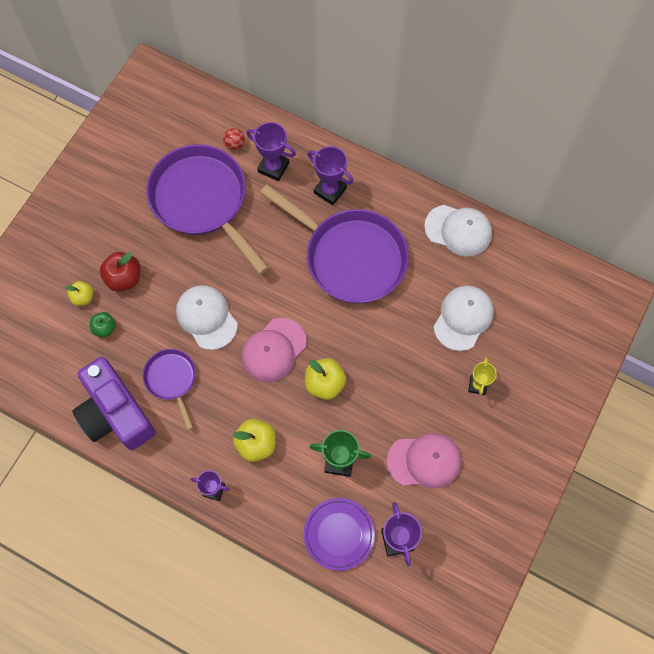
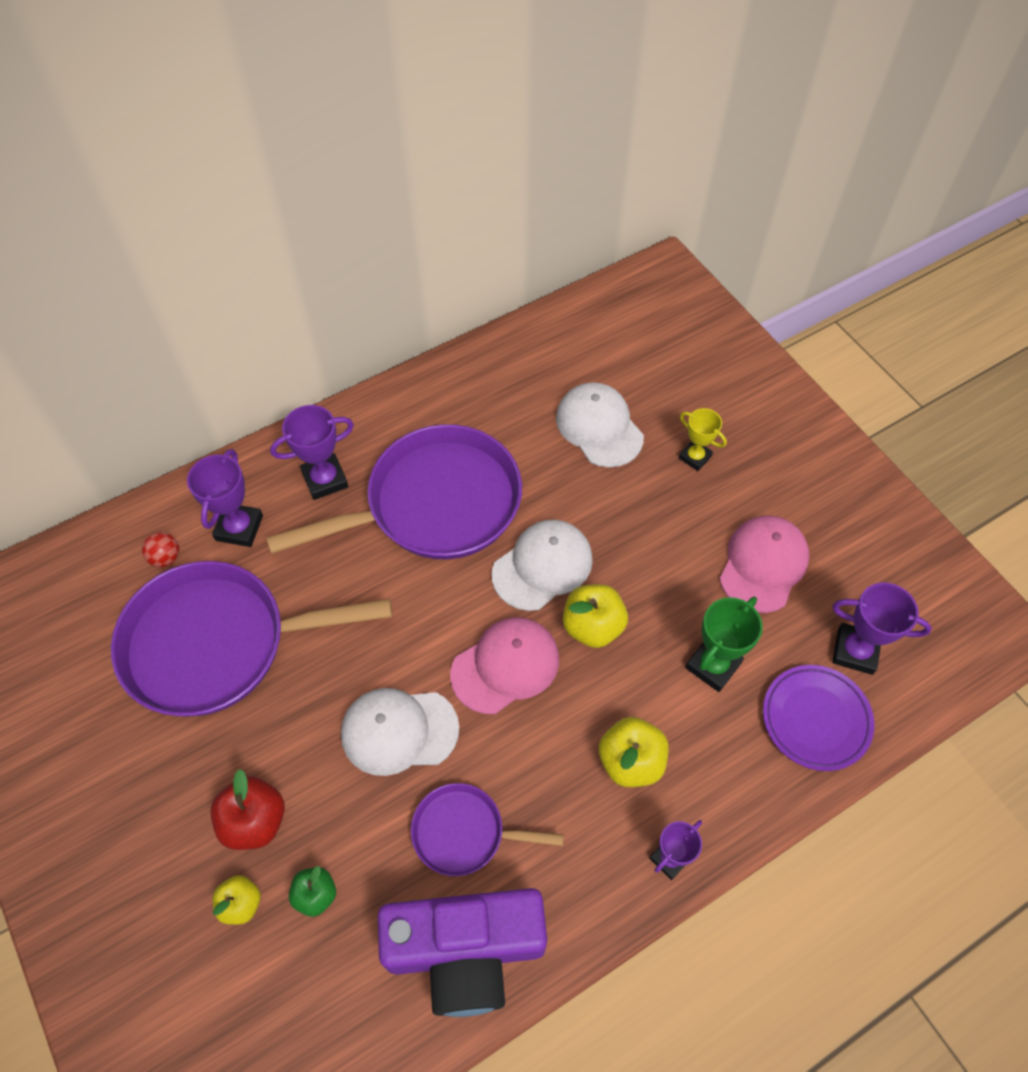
camera: 60 degrees left, 10 degrees down
(273, 167) = (239, 528): purple trophy -> purple trophy turned 45 degrees counterclockwise
(273, 350) = (505, 666): pink cap -> pink cap turned 105 degrees counterclockwise
(458, 230) = (482, 373): white cap -> white cap (542, 566)

